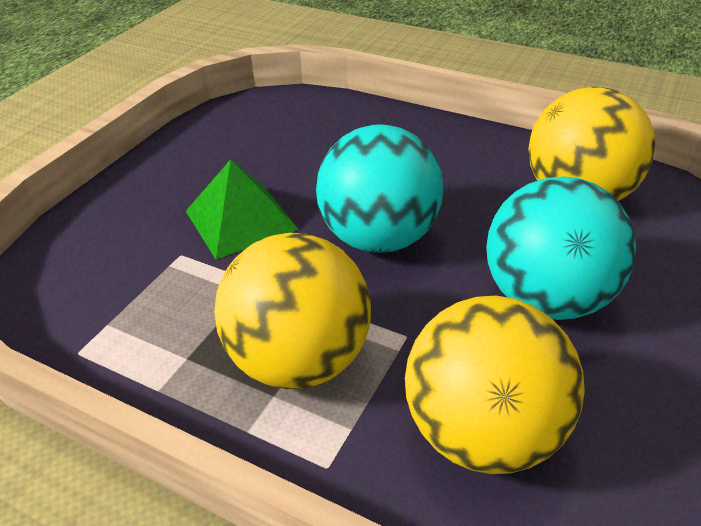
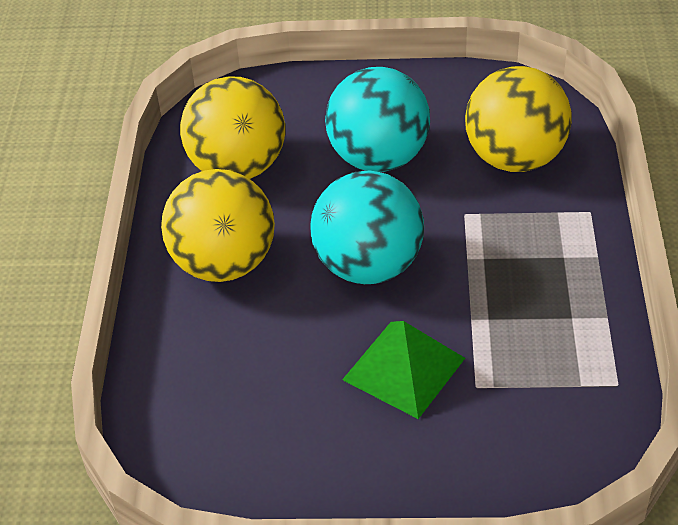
camera: 115 degrees left, 5 degrees up
(299, 360) = (526, 257): yellow ball -> yellow ball (224, 263)

